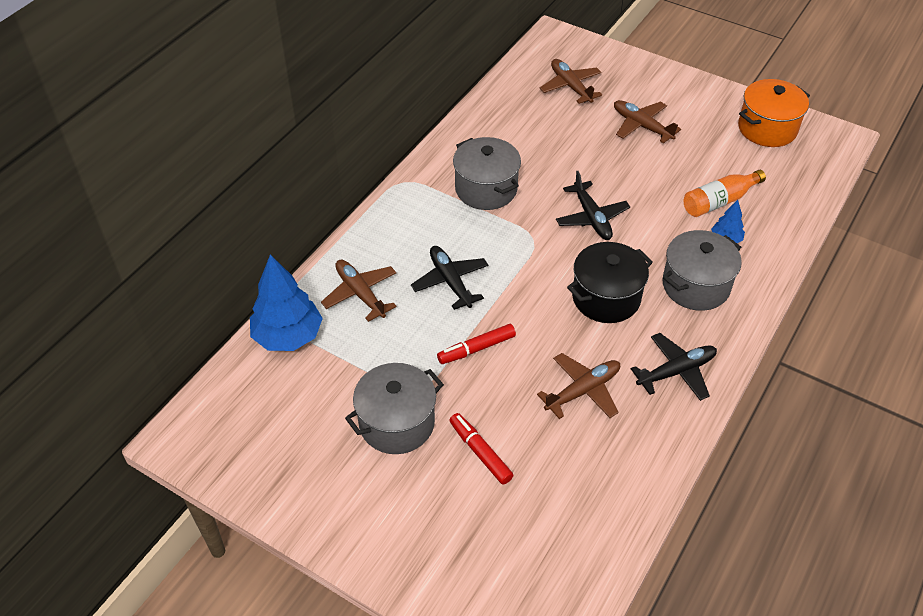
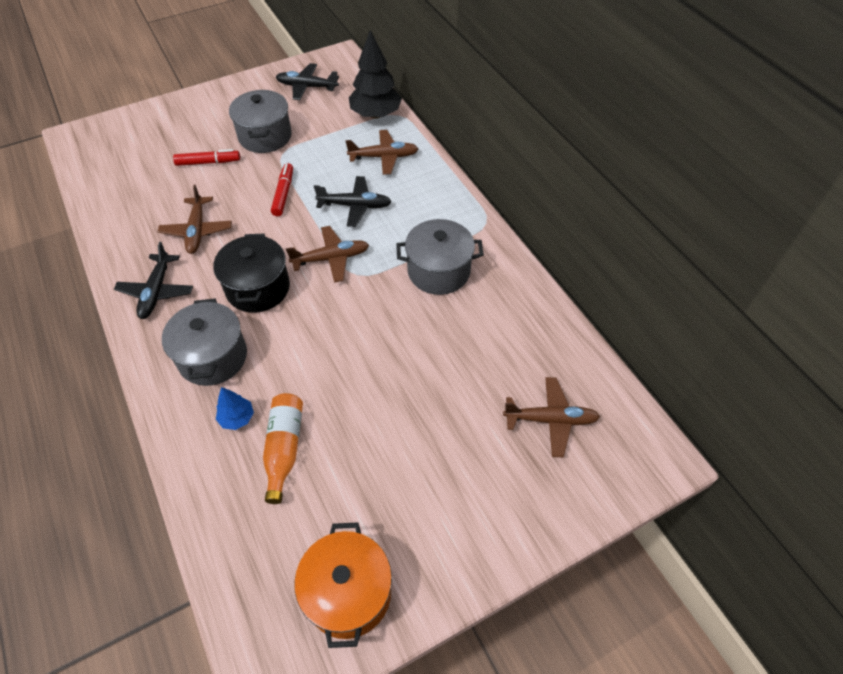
camera: 120 degrees right, 5 degrees up
(288, 336) = (376, 114): blue tree -> black tree
(591, 218) = (348, 327): black plane -> black plane (307, 87)
(641, 126) = (441, 450): brown plane -> brown plane (331, 258)

